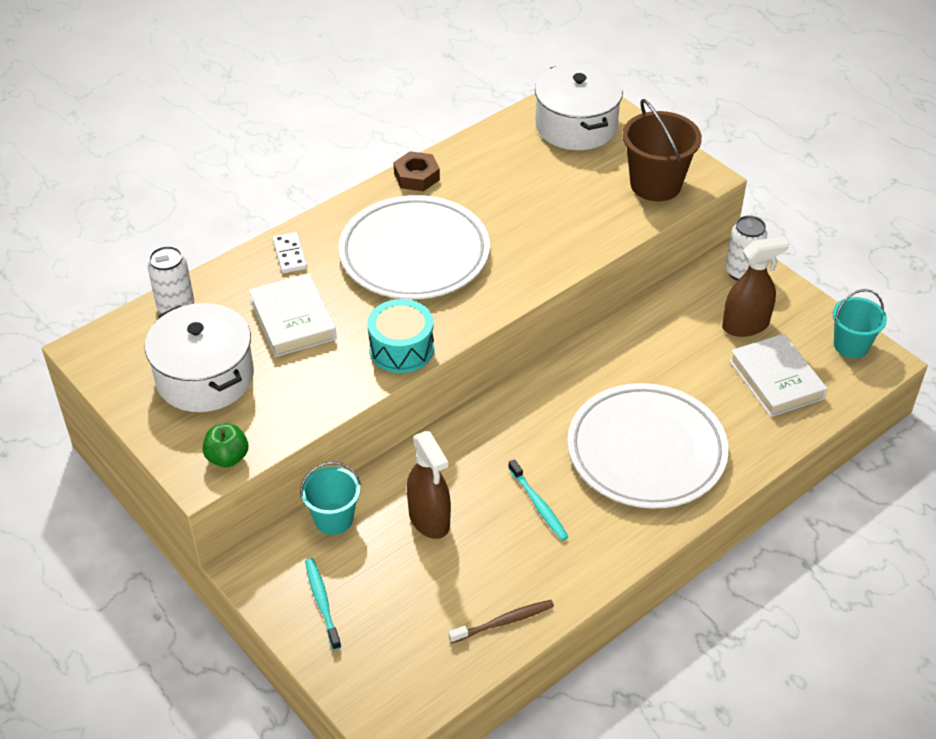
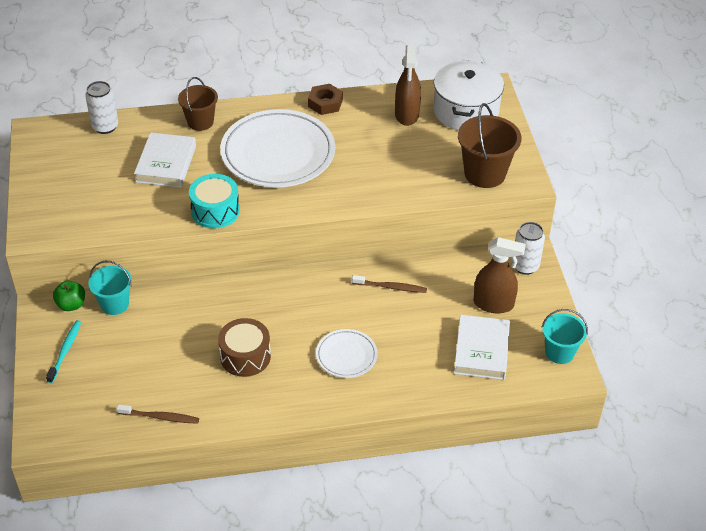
camera: 30 degrees right, 0 degrees up
(205, 377) = (85, 177): white pot -> none
(227, 457) = (55, 231): green apple -> green apple (71, 305)
(290, 255) = (200, 122): white domino -> brown bucket
(429, 519) = (170, 332): brown spray bottle -> brown spray bottle (407, 115)
(538, 505) = (245, 356): turquoise toothbrush -> brown drum
(628, 355) = (391, 287): none -> brown toothbrush
(646, 451) = (346, 356): white plate -> white plate, size x0.49

